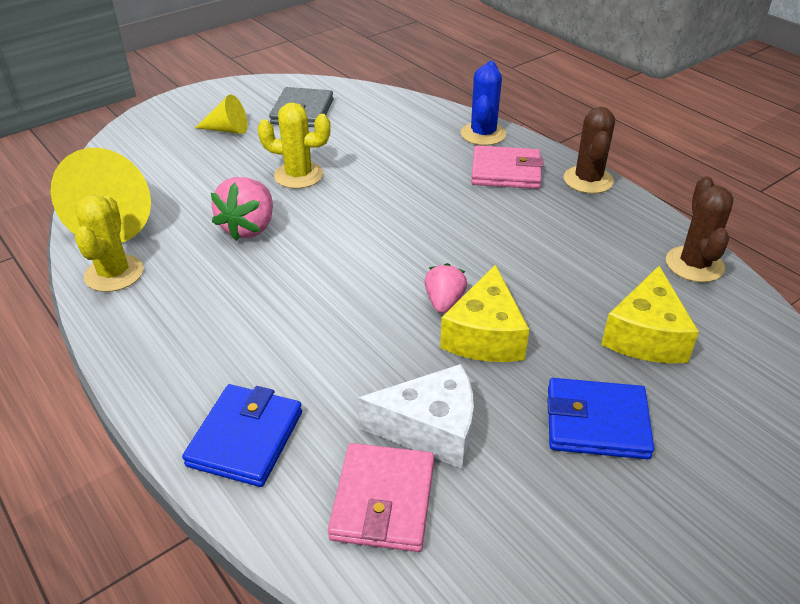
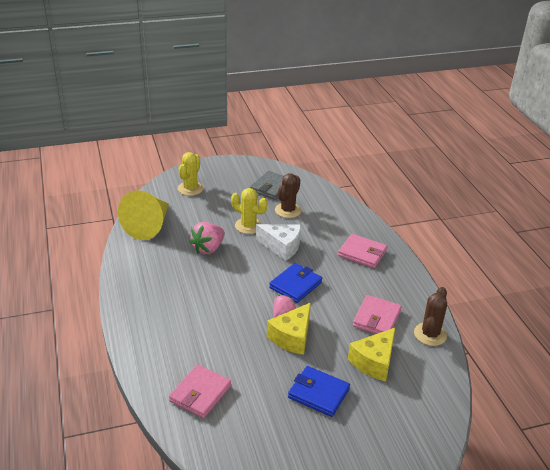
camera: 20 degrees right, 5 degrees down
(114, 273) = (134, 255): yellow cactus -> yellow cactus (190, 188)
(227, 130) = (225, 189): yellow cone -> none
(245, 438) = (156, 349): blue wallet -> blue wallet (295, 285)
(431, 429) = (239, 371): white cheese -> white cheese (282, 247)
(483, 134) = (364, 227): blue cactus -> none
(588, 180) = (406, 271): brown cactus -> brown cactus (288, 210)
(598, 264) = (376, 318): none -> pink wallet

